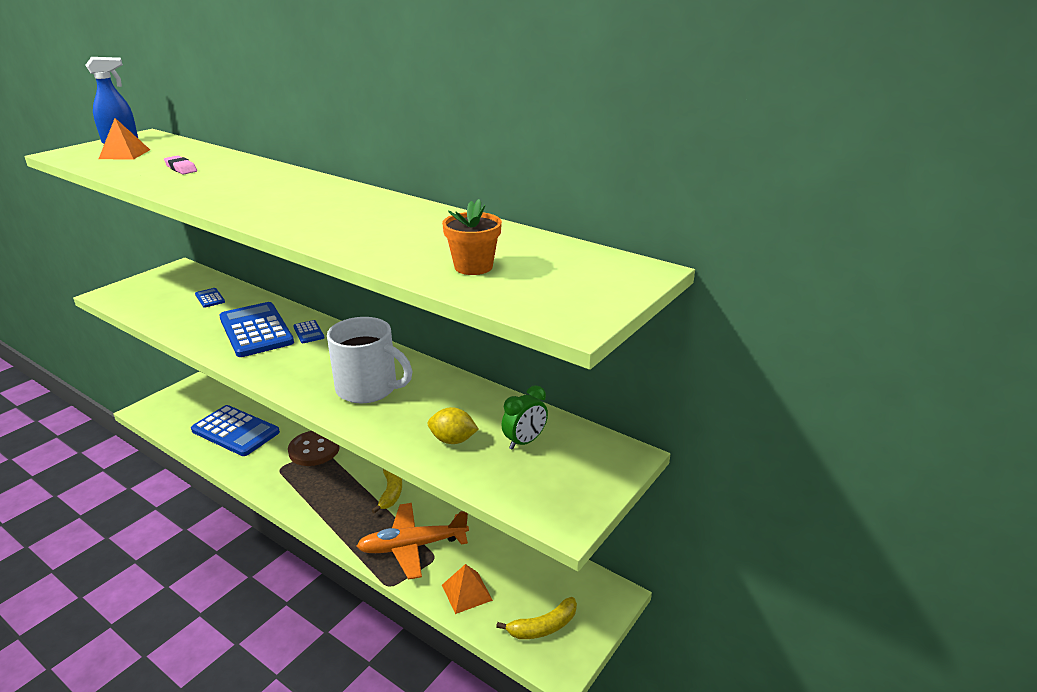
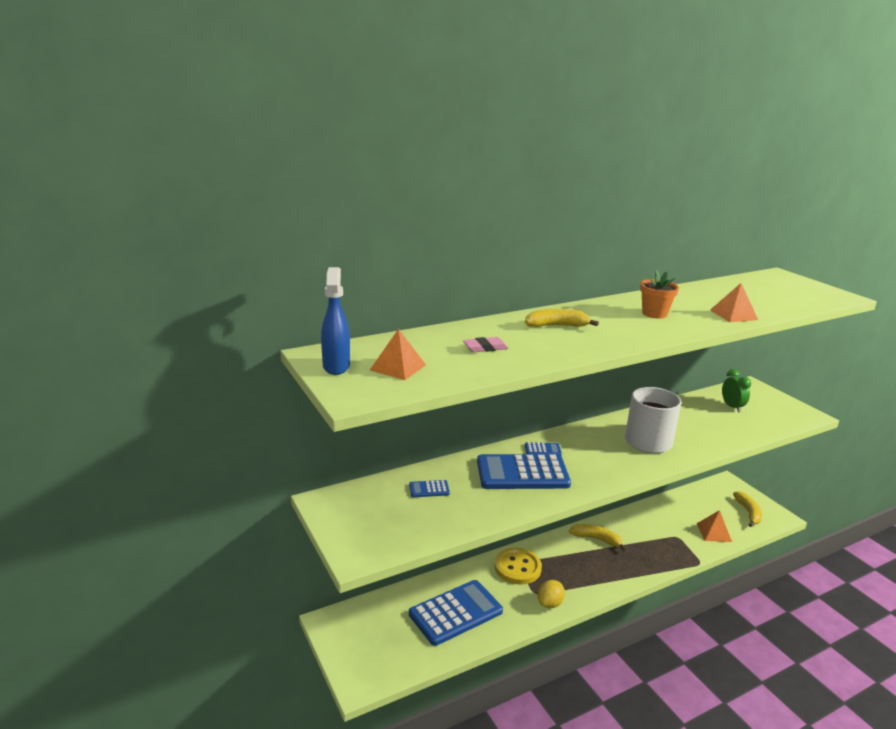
camera: 65 degrees left, 5 degrees down
(260, 182) = (556, 326): none -> yellow banana
(314, 450) = (517, 567): brown button -> yellow button
(376, 249) = (733, 315): none -> orange pyramid
(412, 546) = (662, 543): orange plane -> none
(453, 440) = (725, 426): yellow lemon -> yellow lemon (550, 603)
(473, 267) = (769, 300): orange flower pot -> orange flower pot (654, 314)

